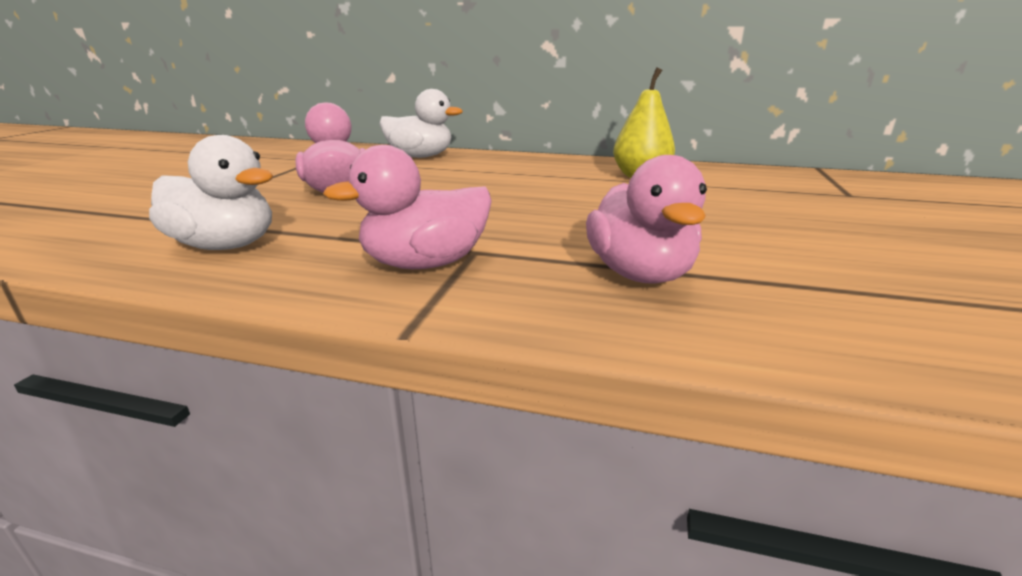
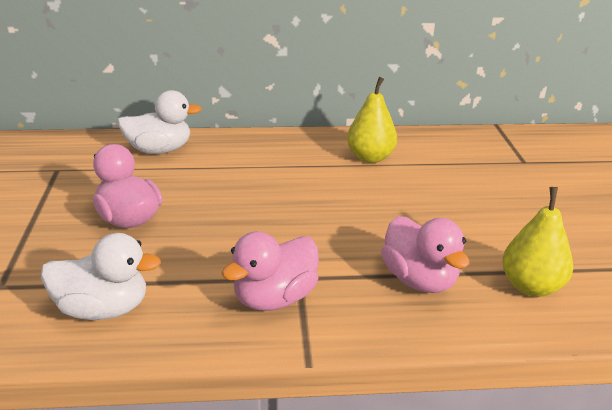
camera: 20 degrees left, 5 degrees up
(828, 305) = (531, 287): none -> yellow pear

